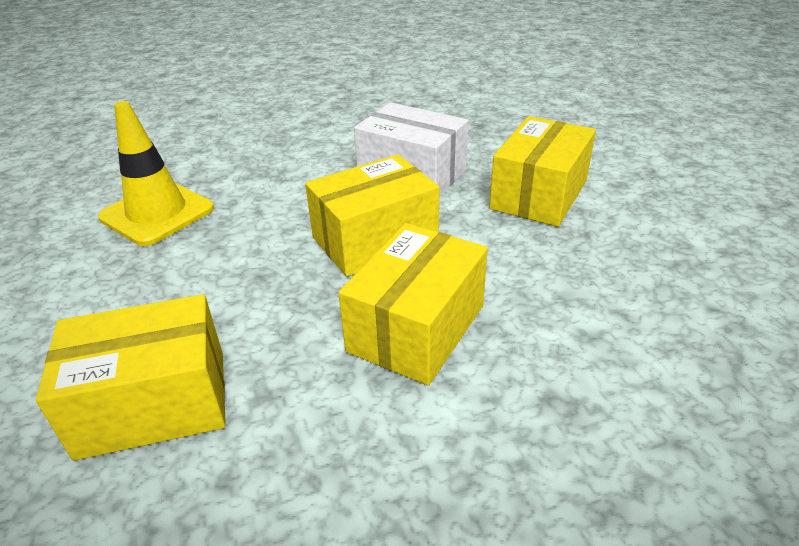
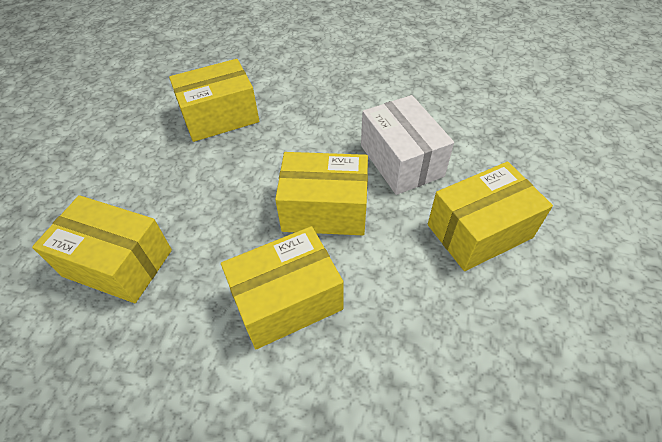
camera: 35 degrees right, 15 degrees up
(157, 213) = (220, 116): yellow traffic cone -> yellow box

